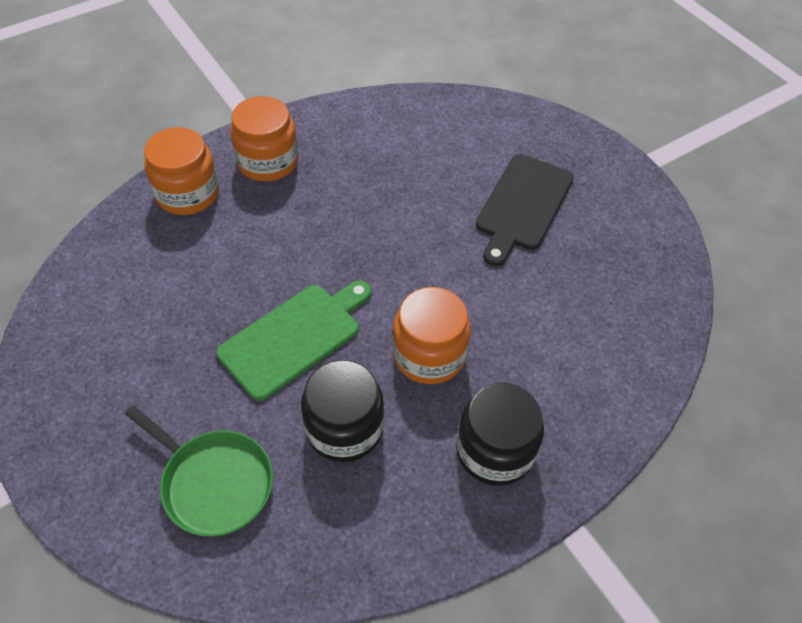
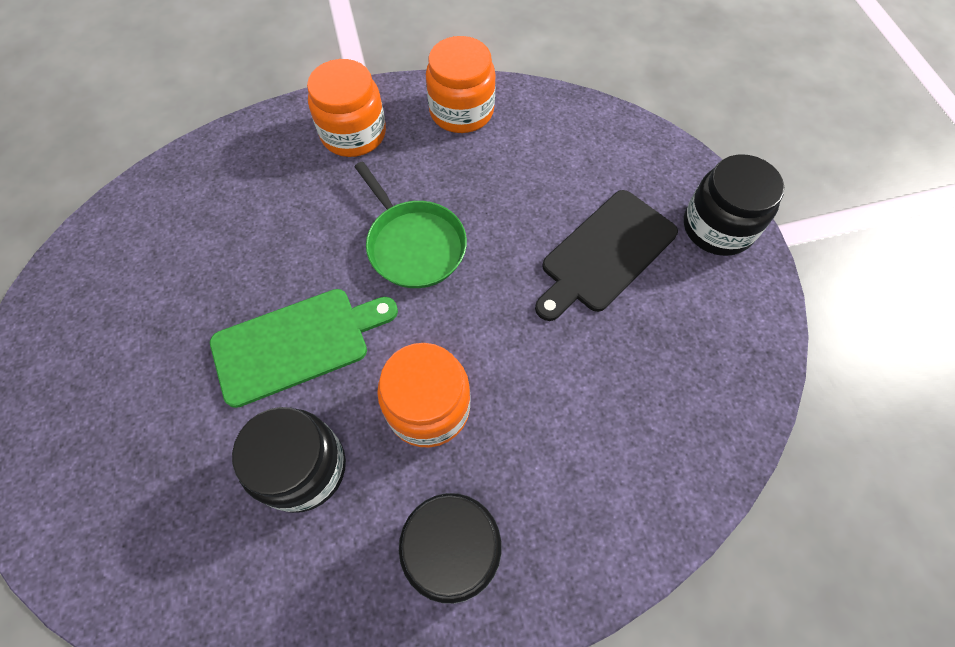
camera: 20 degrees right, 10 degrees up
(187, 194) = (260, 150): orange jar -> orange jar (461, 111)
(213, 483) = (148, 488): green pan -> green pan (413, 245)
(602, 165) = (717, 227): none -> black jar

